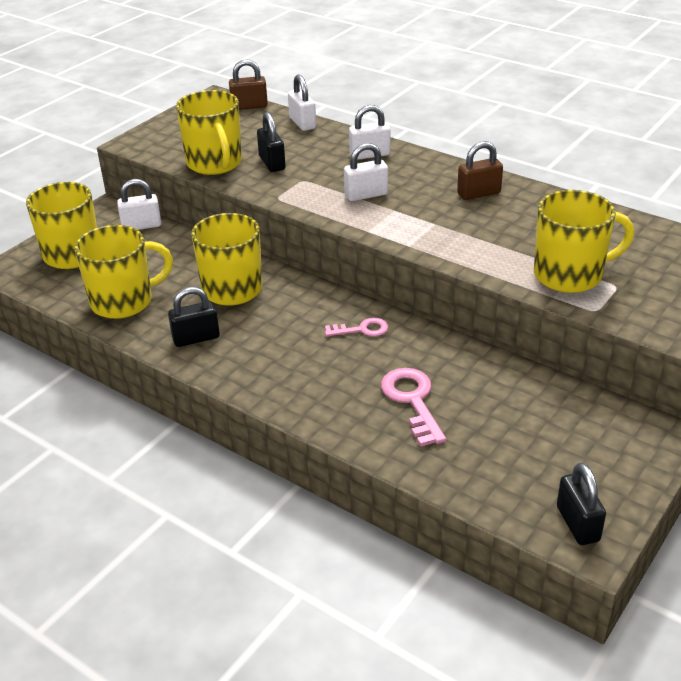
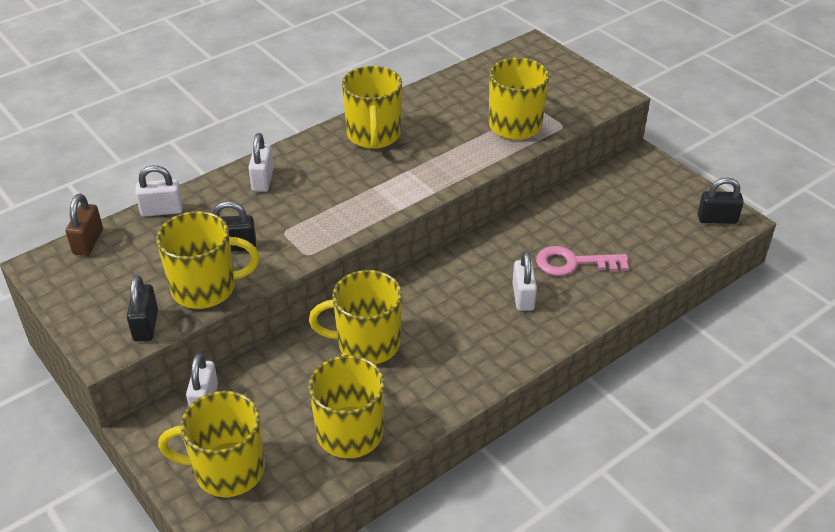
camera: 75 degrees left, 5 degrees up
(196, 338) = (438, 381): black padlock -> black padlock (146, 325)
(362, 329) = (471, 270): pink key -> none
(366, 195) = (337, 197): white padlock -> white padlock (523, 297)
(479, 193) = (373, 135): brown padlock -> yellow mug

